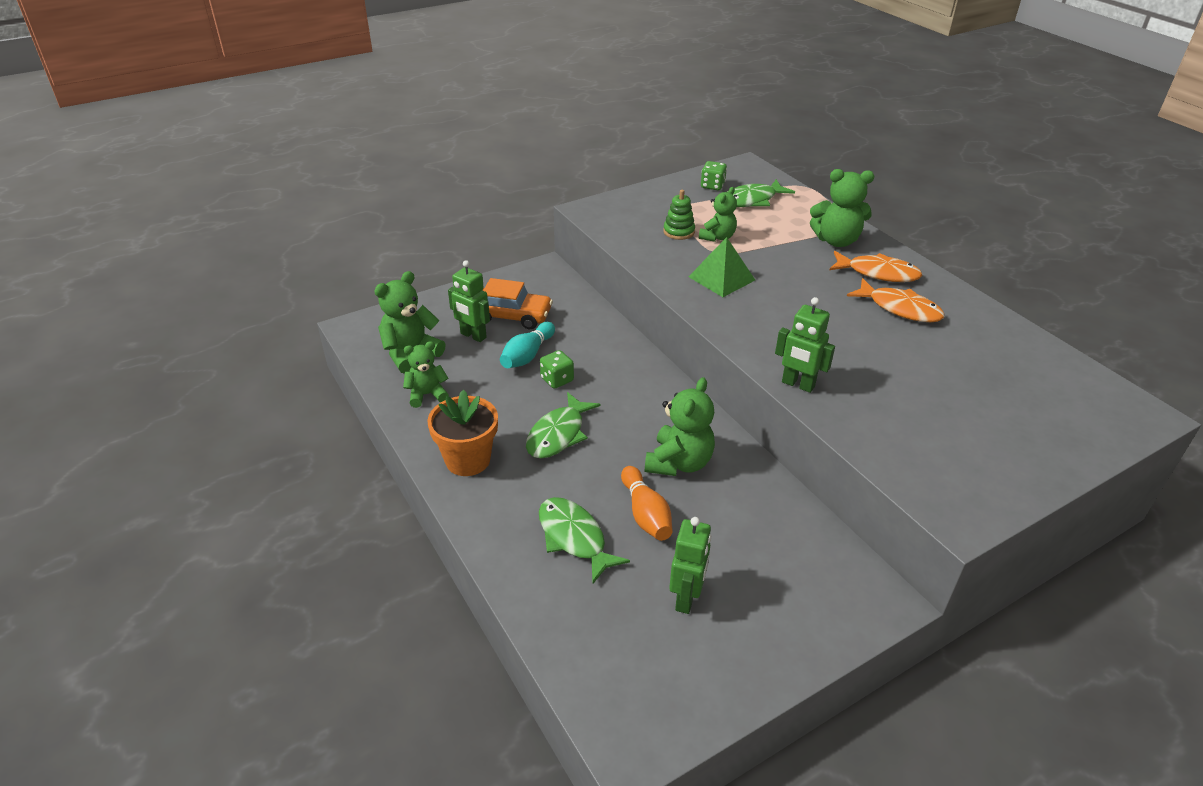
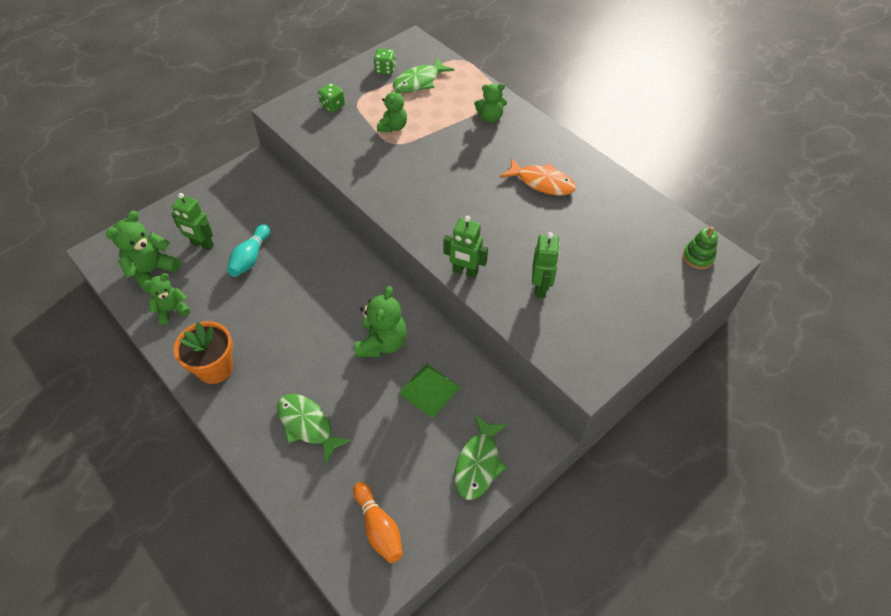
camera: 10 degrees left, 15 degrees up
(511, 316) = (232, 219): orange car -> none
(557, 380) = (277, 278): green dice -> green dice (332, 106)
(558, 434) = (285, 332): green fish -> green fish (478, 464)
(645, 514) = (360, 394): orange bowling pin -> orange bowling pin (379, 528)
(679, 232) = (360, 125): green stacking toy -> green stacking toy (698, 257)
(686, 598) = (397, 463): green robot -> green robot (540, 287)
(721, 278) = (399, 171): green pyramid -> green pyramid (429, 390)
(836, 241) = (490, 117): green teddy bear -> green teddy bear, size x0.65
(878, 273) = (524, 148): orange fish -> none

